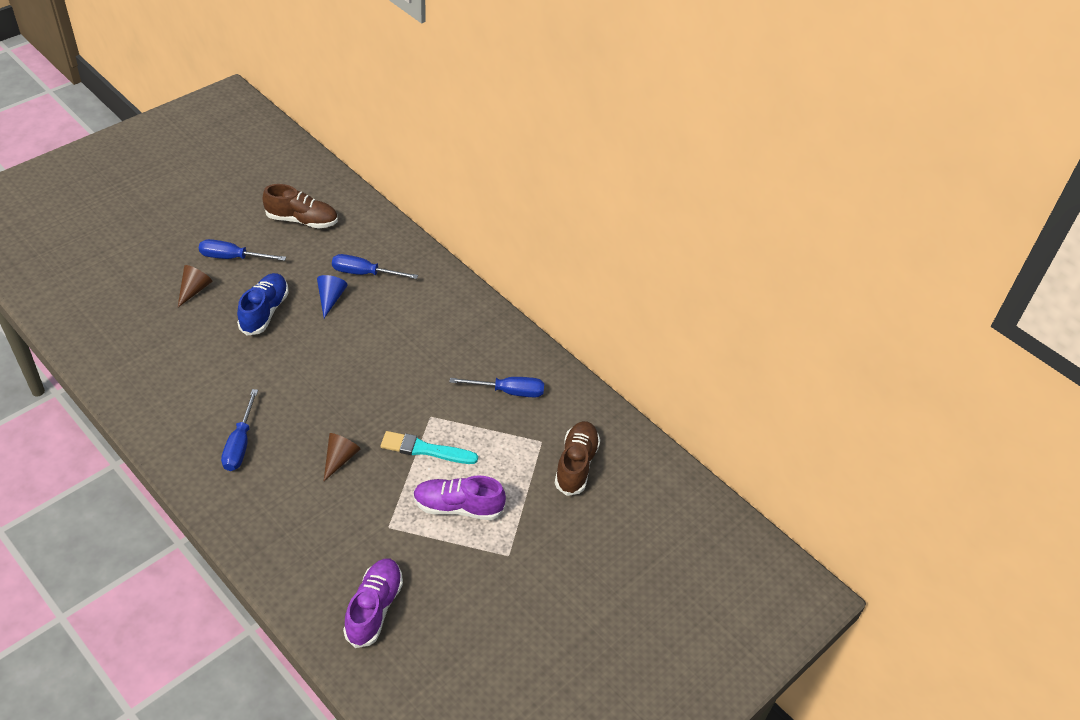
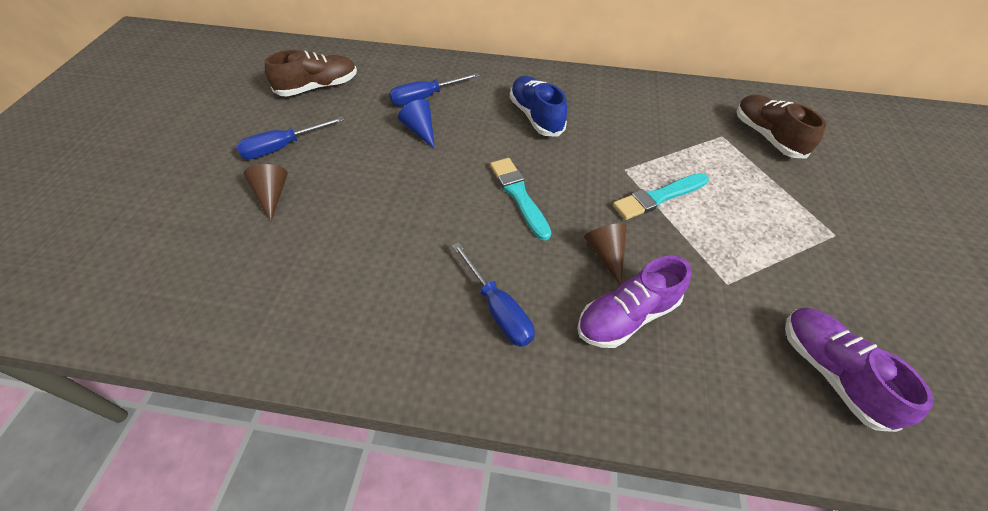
camera: 35 degrees left, 5 degrees up
(264, 312) = (371, 174): blue shoe -> blue shoe (536, 116)
(336, 387) = (519, 195): none -> turquoise brush
(458, 507) = (748, 224): purple shoe -> purple shoe (626, 316)
(508, 391) = (650, 117): blue screwdriver -> none

